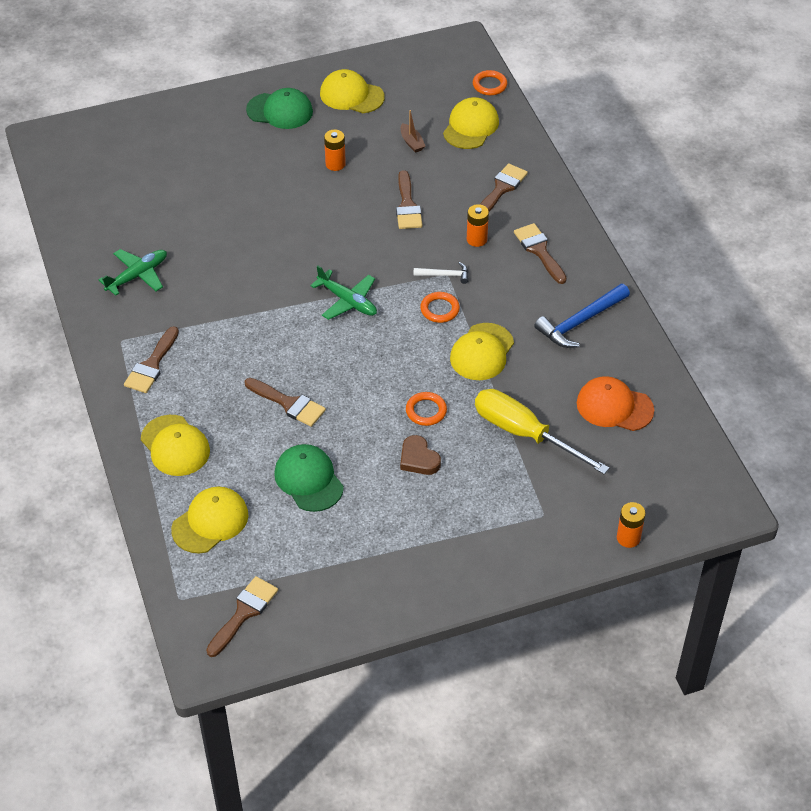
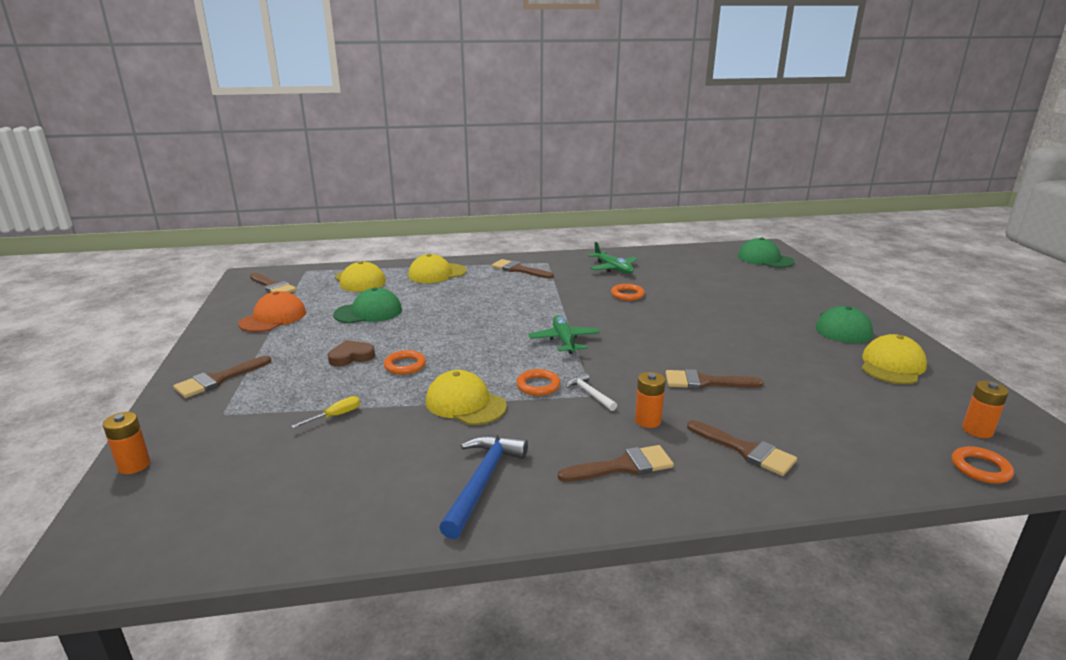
camera: 100 degrees right, 25 degrees down
(91, 143) = (765, 259): none -> green cap
(221, 260) = (627, 295): none -> orange ring
(288, 403) = (453, 310): brown brush -> brown brush (218, 379)
(335, 164) = (767, 348): orange battery -> orange battery (977, 430)
(347, 301) = (564, 340): green plane -> green plane turned 120 degrees clockwise
(412, 142) = (820, 395): brown boat -> none
(445, 275) = (590, 394): white hammer -> white hammer turned 135 degrees clockwise
(470, 126) = (872, 441): yellow cap -> none
(524, 434) = (335, 416): yellow screwdriver -> yellow screwdriver, size x0.41
(580, 322) = (483, 482): blue hammer -> blue hammer turned 45 degrees clockwise
(614, 406) = (325, 487): orange cap -> orange cap (273, 318)

